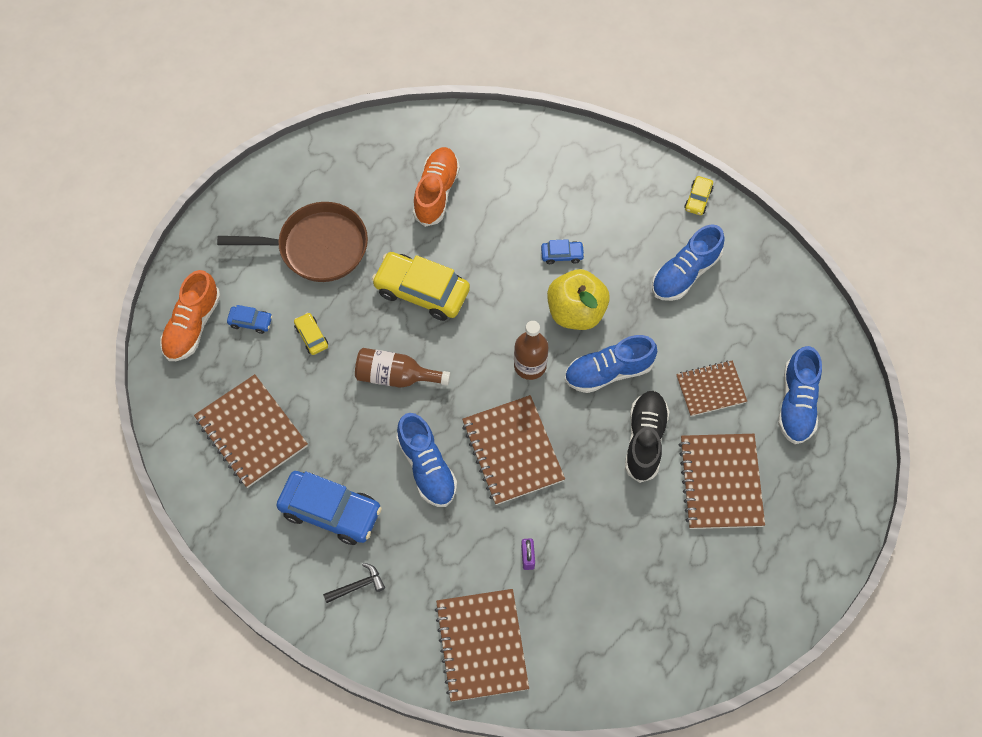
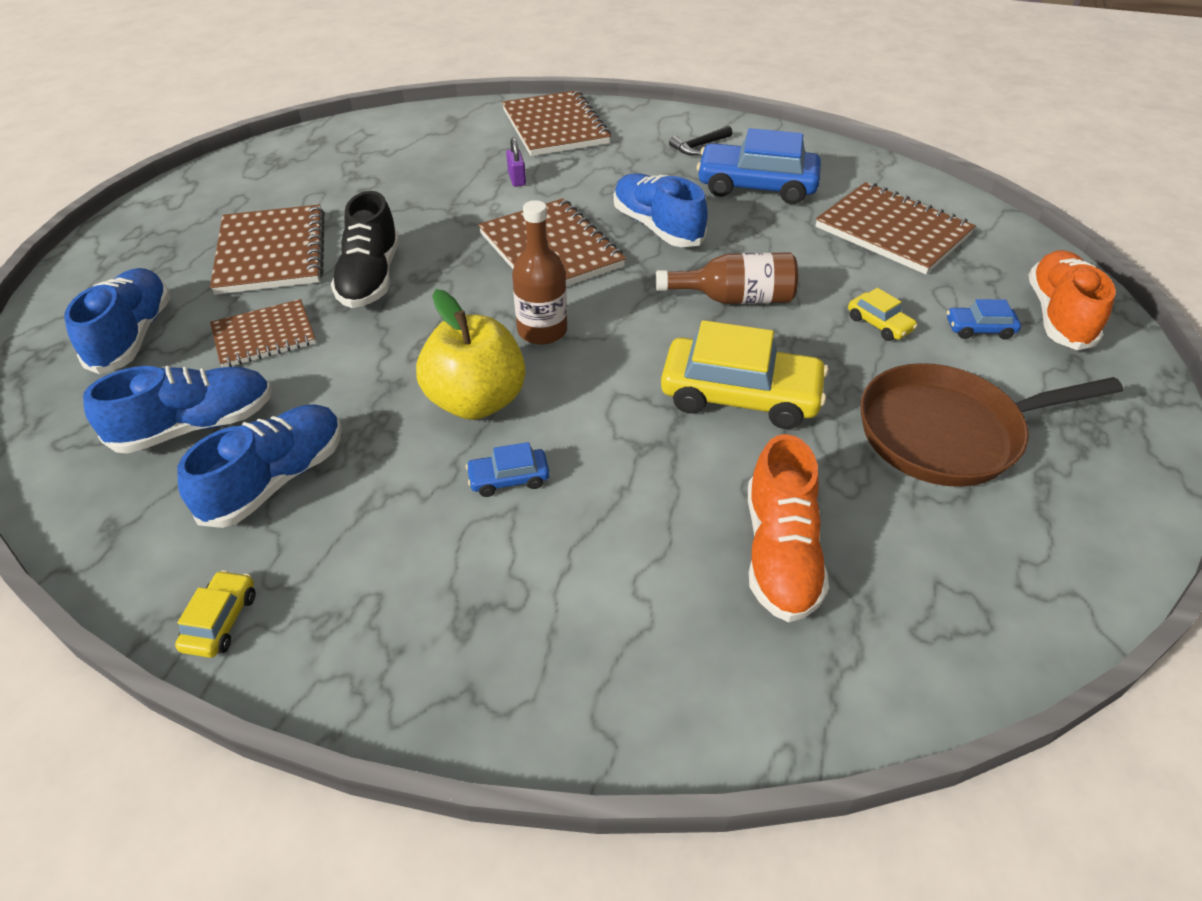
camera: 170 degrees right, 20 degrees down
(608, 372) = (421, 337): blue shoe -> blue shoe (195, 426)

